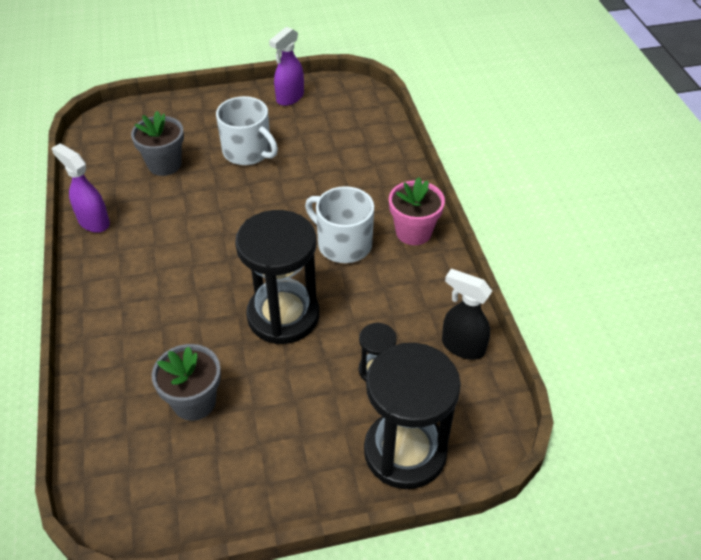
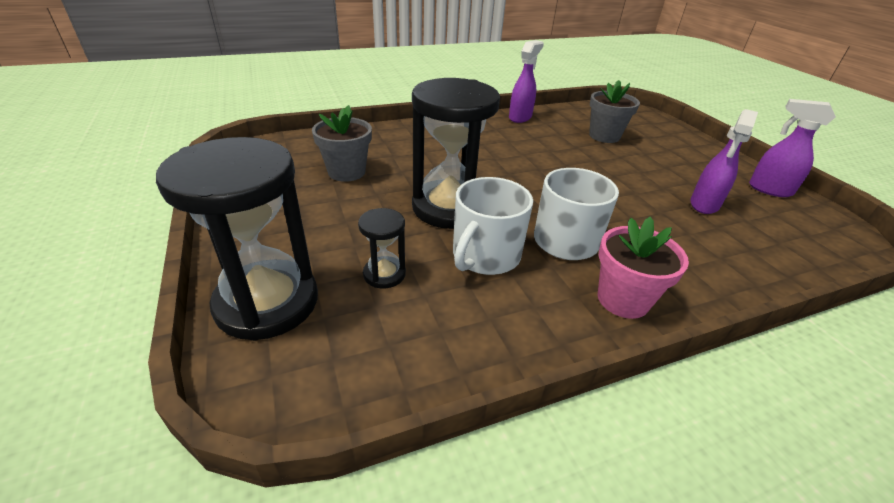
camera: 80 degrees right, 10 degrees down
(248, 152) = (658, 172): white mug -> white mug (485, 256)
(306, 145) = (704, 205): none -> purple spray bottle
(462, 346) = (430, 357): black spray bottle -> none

